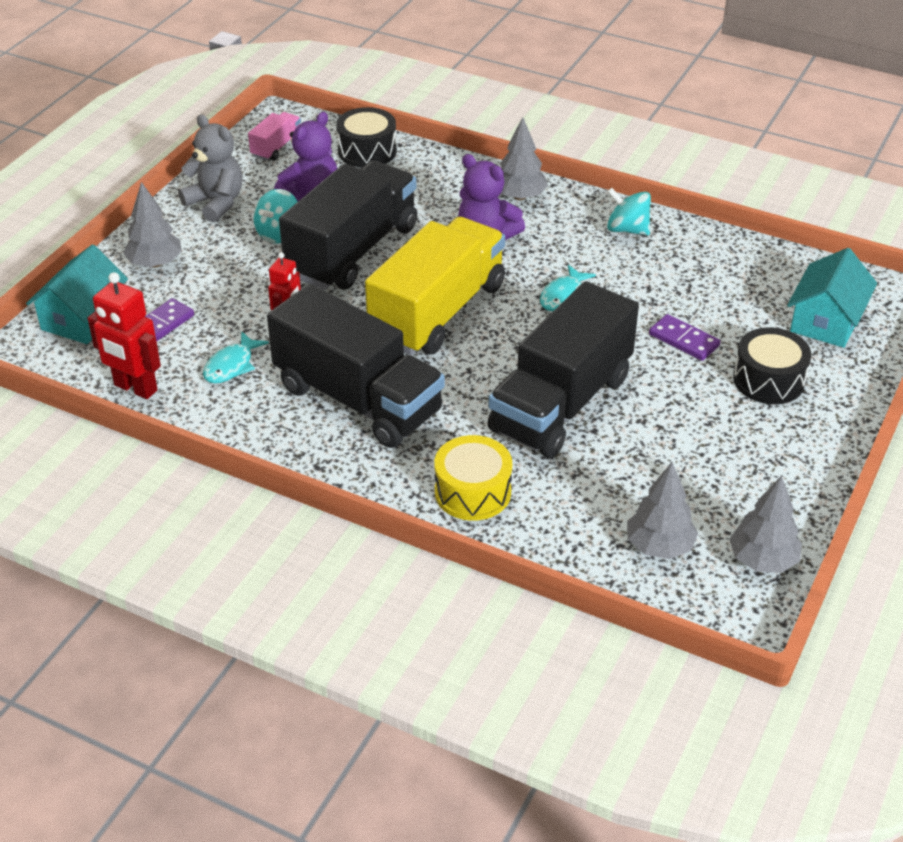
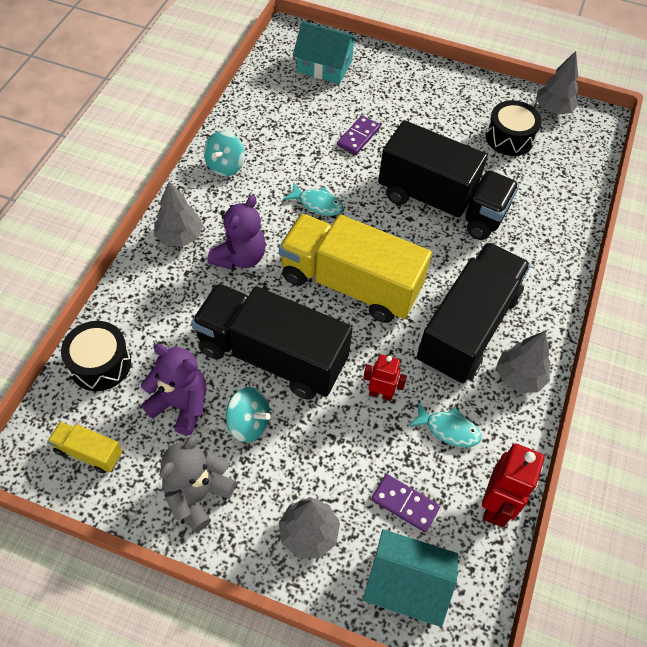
camera: 100 degrees left, 15 degrees up
(276, 147) = (88, 452): pink truck -> yellow truck
(472, 492) = (543, 248): yellow drum -> none
(659, 546) = (558, 153): grey tree -> grey tree (519, 377)
(768, 380) = (392, 97): black drum -> black drum (509, 138)

